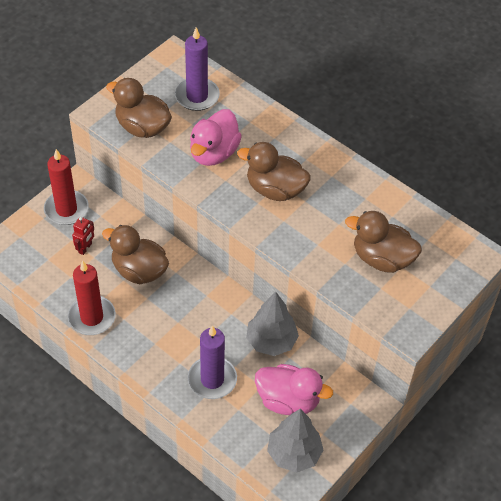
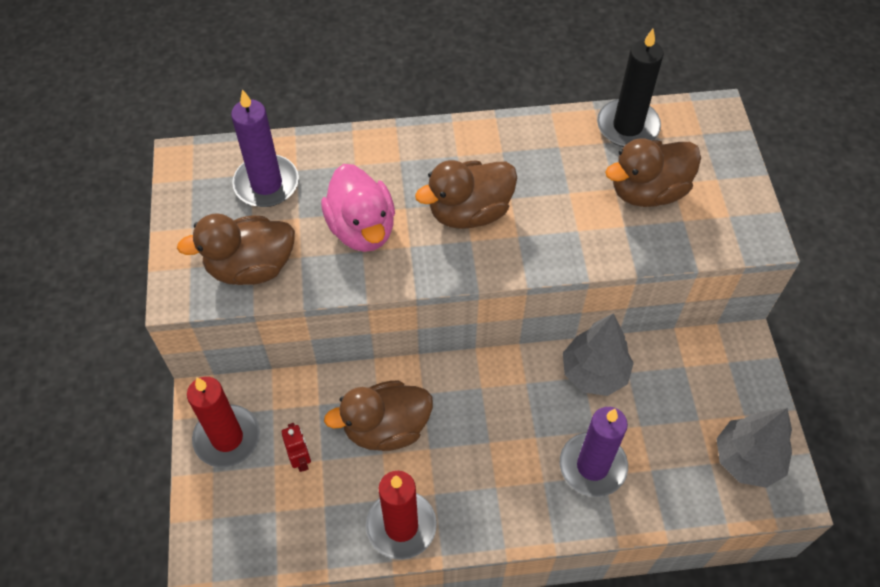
camera: 45 degrees left, 5 degrees up
(288, 400) = (679, 414): pink duck -> none
(418, 220) = (627, 126): none -> black candle

